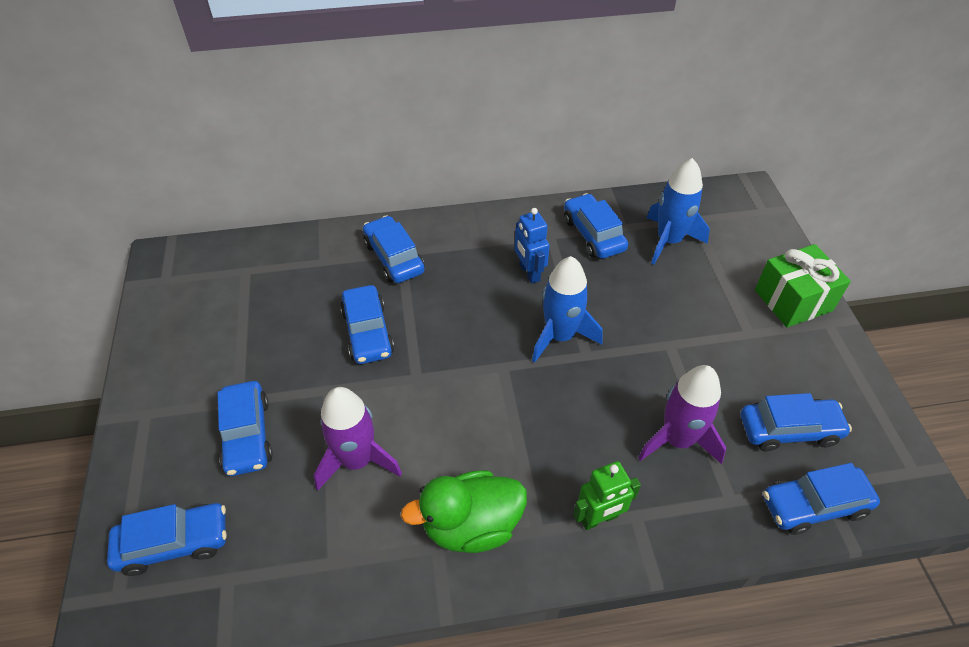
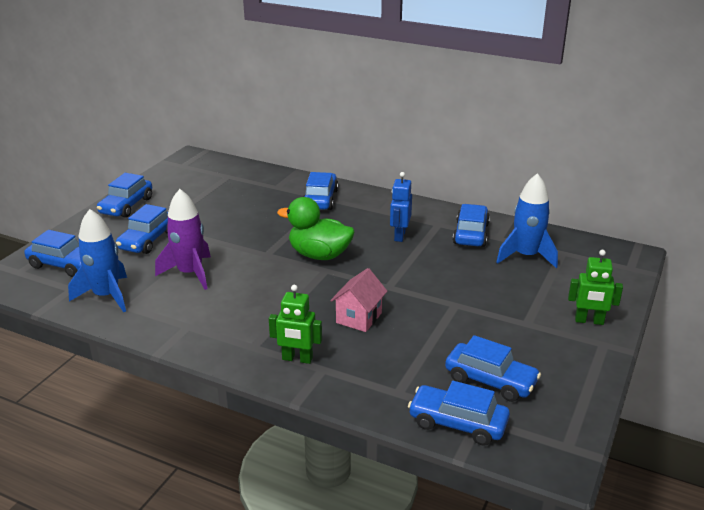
camera: 35 degrees right, 20 degrees down
(368, 332) = (263, 225): blue car -> blue car (126, 206)
(471, 525) = (217, 326): green duck -> green duck (319, 255)
(560, 336) = (381, 271): blue rocket -> blue rocket (106, 296)
(601, 419) = (359, 318): none -> pink house
(677, 440) = (398, 349): purple rocket -> none
(793, 300) = (589, 321): green gift -> green robot

